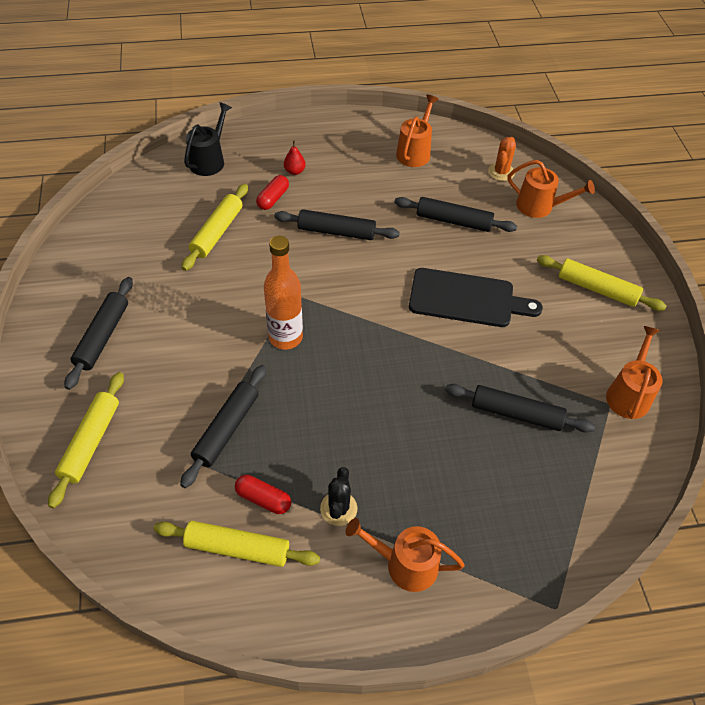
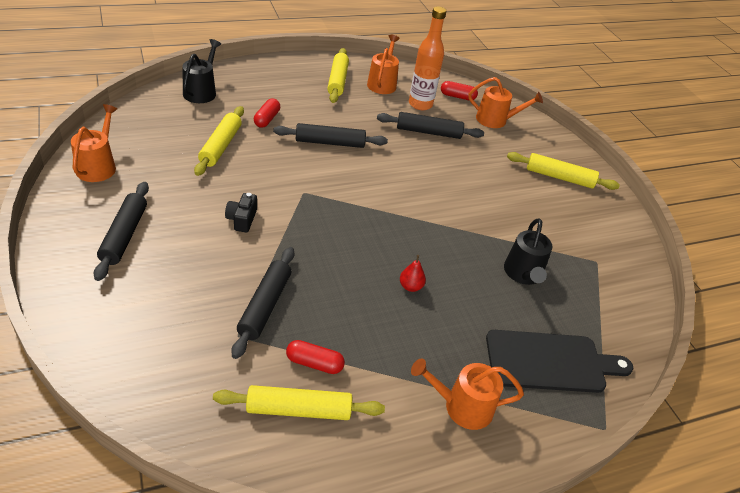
camera: 15 degrees left, 10 degrees down
(91, 442) = (128, 328): yellow rolling pin -> yellow rolling pin (337, 81)
(222, 325) = (242, 219): none -> black camera
(285, 337) = (304, 226): orange bottle -> orange bottle (420, 104)
(294, 171) = (281, 98): red pear -> red pear (410, 286)
(338, 508) = (388, 365): black cactus -> none
(466, 299) = (456, 189): black cutting board -> black cutting board (550, 362)
(501, 172) = (457, 96): orange cactus -> red capsule
(516, 413) = (523, 274): black rolling pin -> black watering can
(629, 394) = (609, 253): orange watering can -> orange watering can (98, 166)

